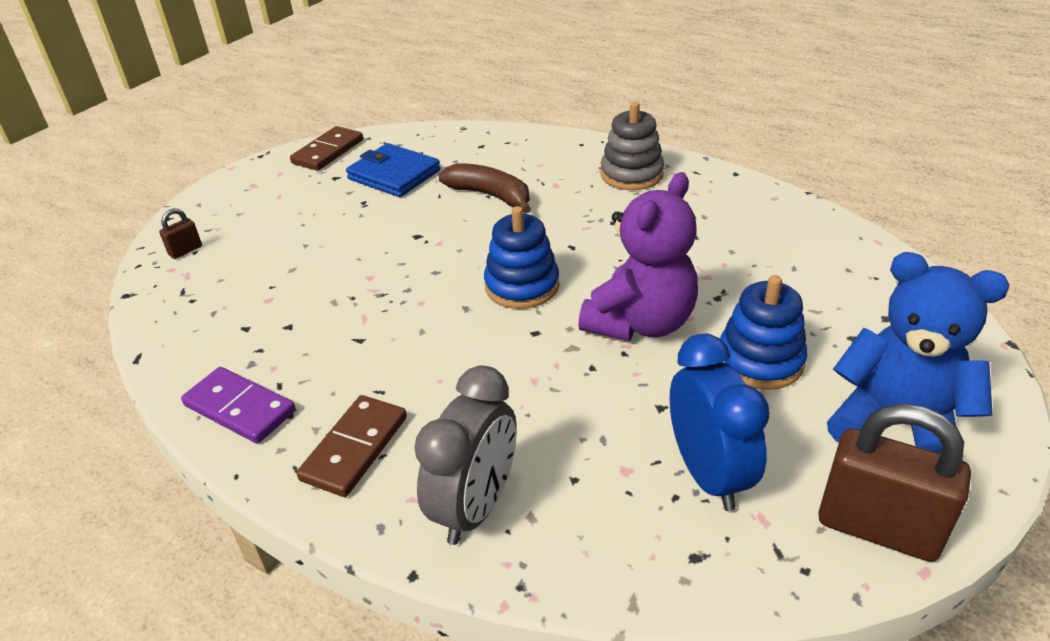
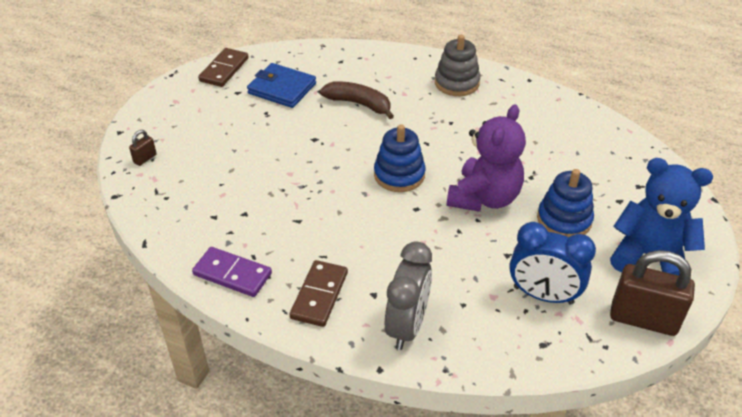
camera: 10 degrees left, 5 degrees up
(708, 474) = (543, 295): blue clock -> blue clock turned 135 degrees clockwise

